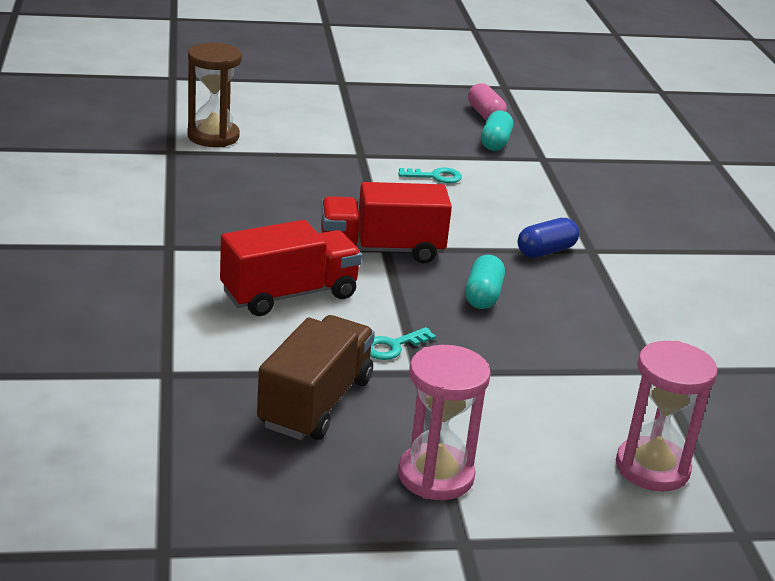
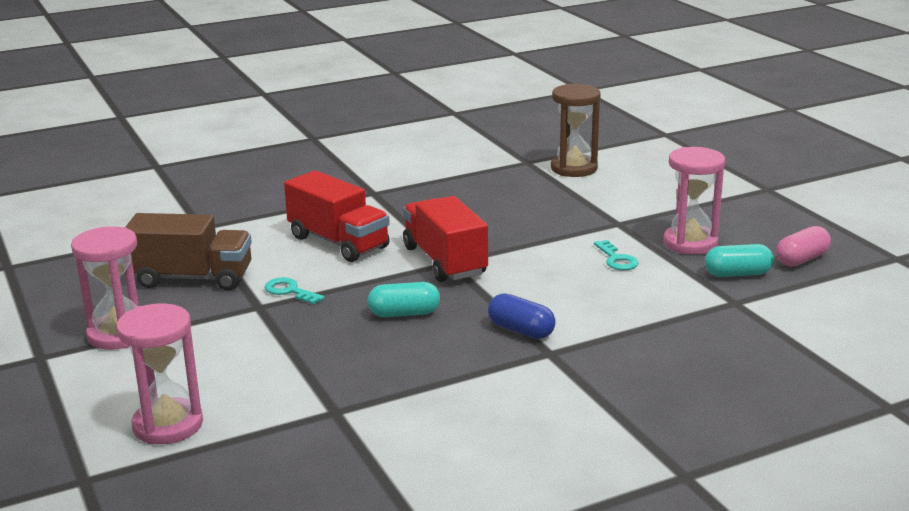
camera: 75 degrees right, 5 degrees down
(425, 141) = (690, 243): none -> pink hourglass

